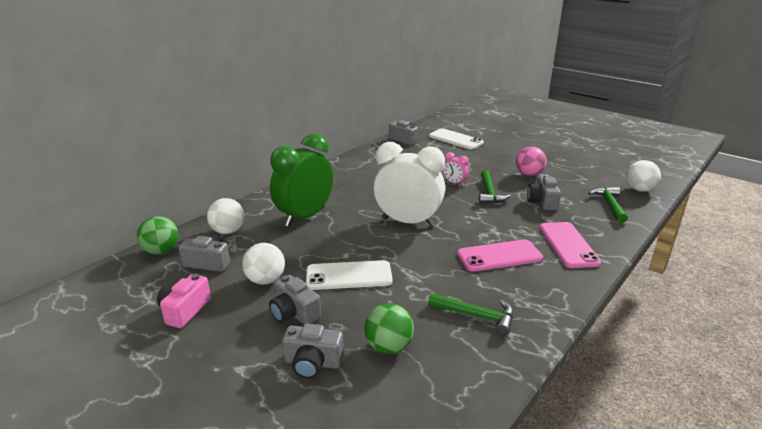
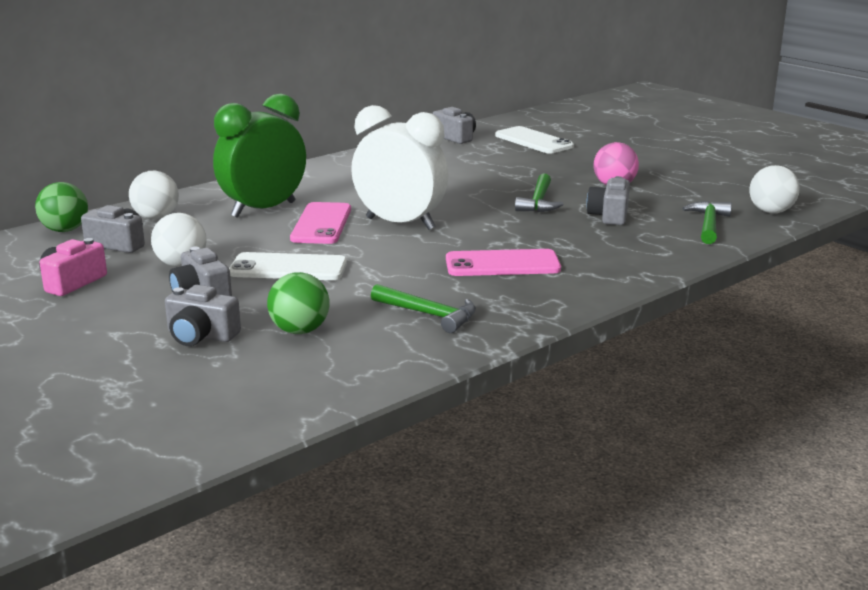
camera: 10 degrees right, 5 degrees down
(454, 183) = (495, 189): pink clock -> none
(568, 245) = (609, 260): pink phone -> pink phone (321, 224)

